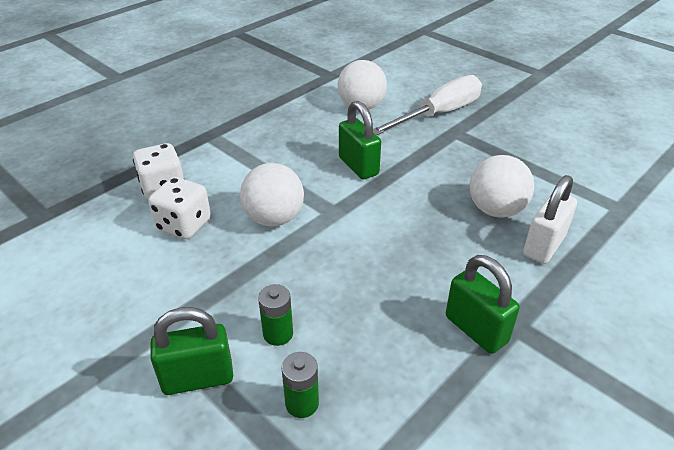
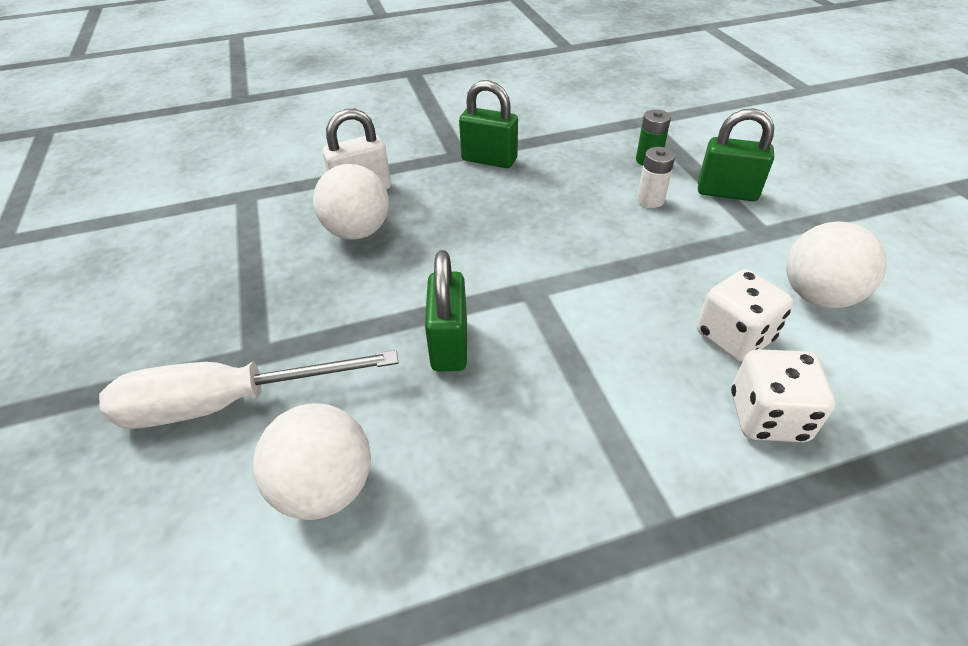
camera: 150 degrees left, 5 degrees up
(274, 218) = (610, 305): white ball -> white ball (817, 296)
(278, 334) = (650, 200): green battery -> white battery
(476, 329) = (489, 160): green padlock -> green padlock turned 60 degrees counterclockwise

